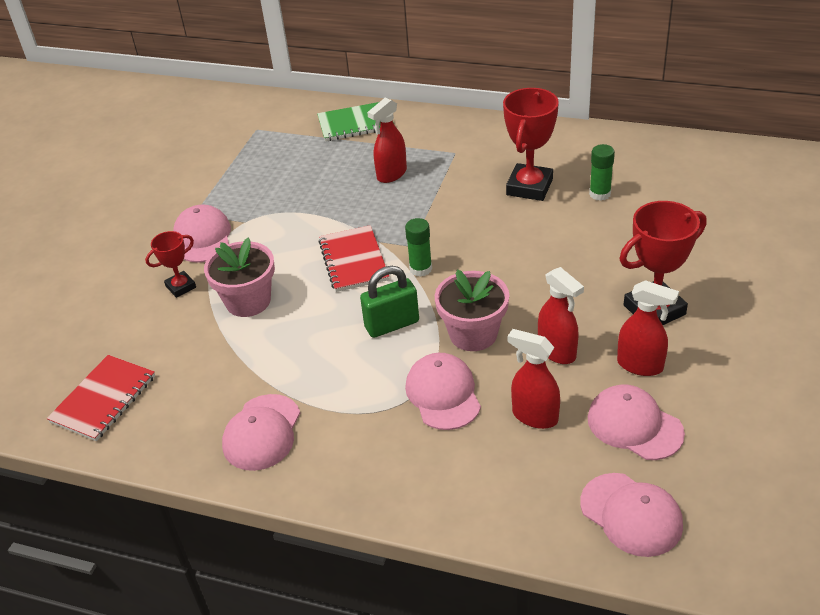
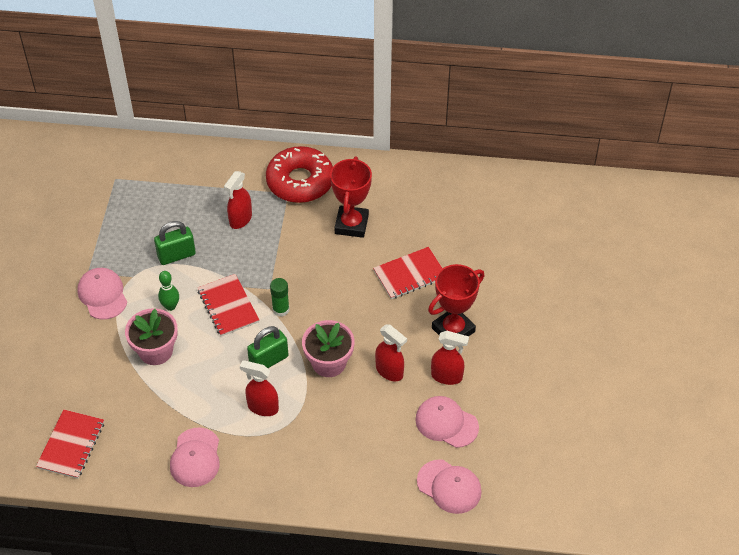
camera: 15 degrees left, 10 degrees up
(181, 287) = (99, 343): red trophy -> none
(281, 255) = (170, 306): none -> green bowling pin
(304, 204) = (176, 255): none -> green padlock
(355, 123) = (199, 167): green notebook -> none
(443, 394) = (316, 413): pink cap -> none
(472, 142) = (300, 181): none -> red donut
(534, 416) = (380, 424): red spray bottle -> red spray bottle (262, 407)
(599, 243) = (410, 274): none -> red notebook
(600, 194) = (405, 227): green glue stick -> none

